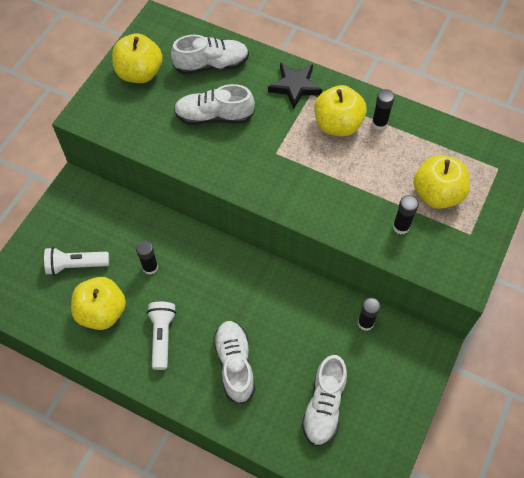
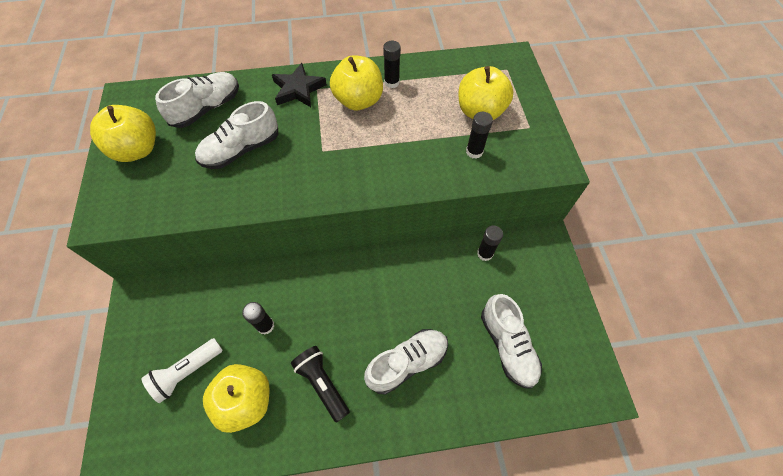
camera: 35 degrees left, 0 degrees up
(162, 336) = (322, 383): white flashlight -> black flashlight
(234, 364) = (407, 363): white shoe -> white shoe turned 105 degrees clockwise

